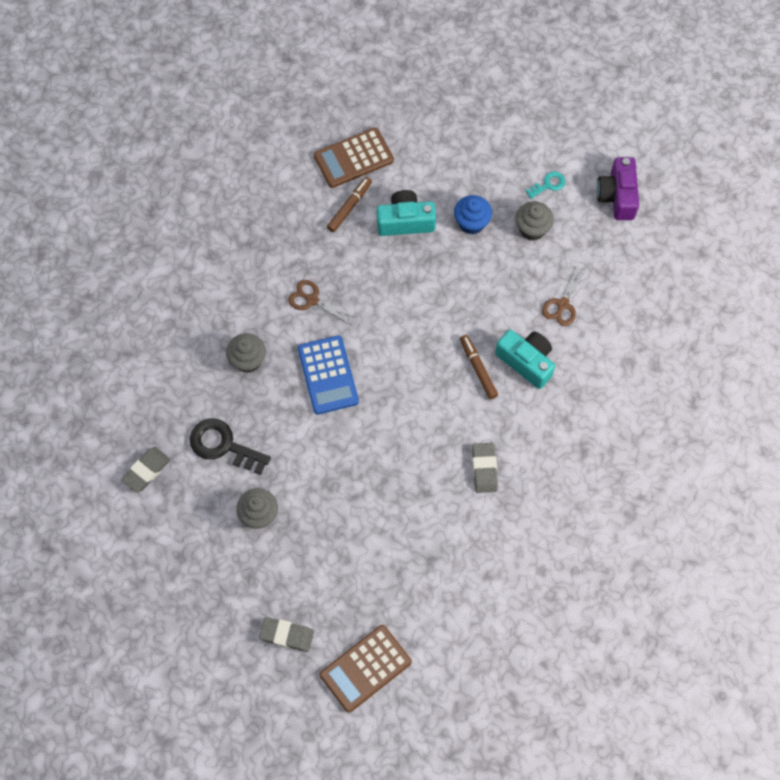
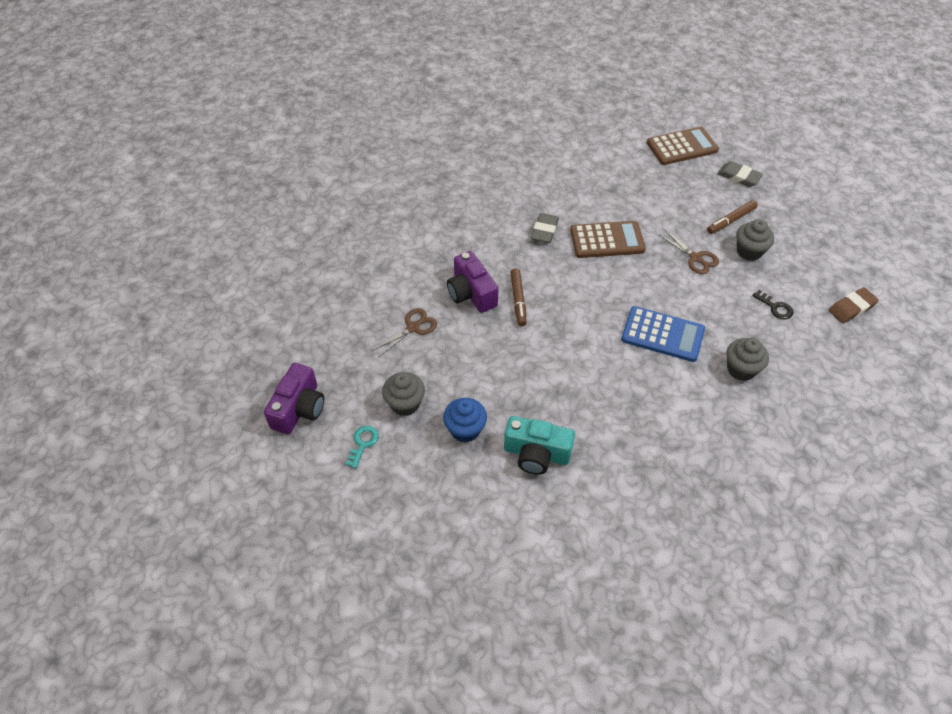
camera: 160 degrees left, 15 degrees down
(146, 471) = (851, 308): grey eraser -> brown eraser
(223, 445) = (775, 307): black key -> black key, size x0.54
(312, 300) = (662, 405): brown scissors -> brown scissors (695, 258)
(328, 375) = (662, 334): blue calculator -> blue calculator turned 105 degrees clockwise
(349, 207) = (594, 490): brown marker -> brown marker (731, 220)
(353, 158) = (572, 548): brown calculator -> brown calculator (607, 240)
(526, 361) = (471, 293): turquoise camera -> purple camera
(548, 184) = (363, 443): turquoise key -> turquoise key turned 120 degrees clockwise

